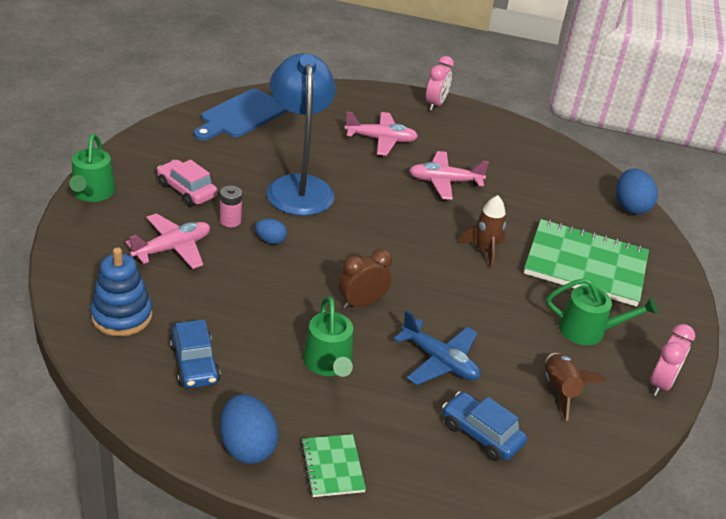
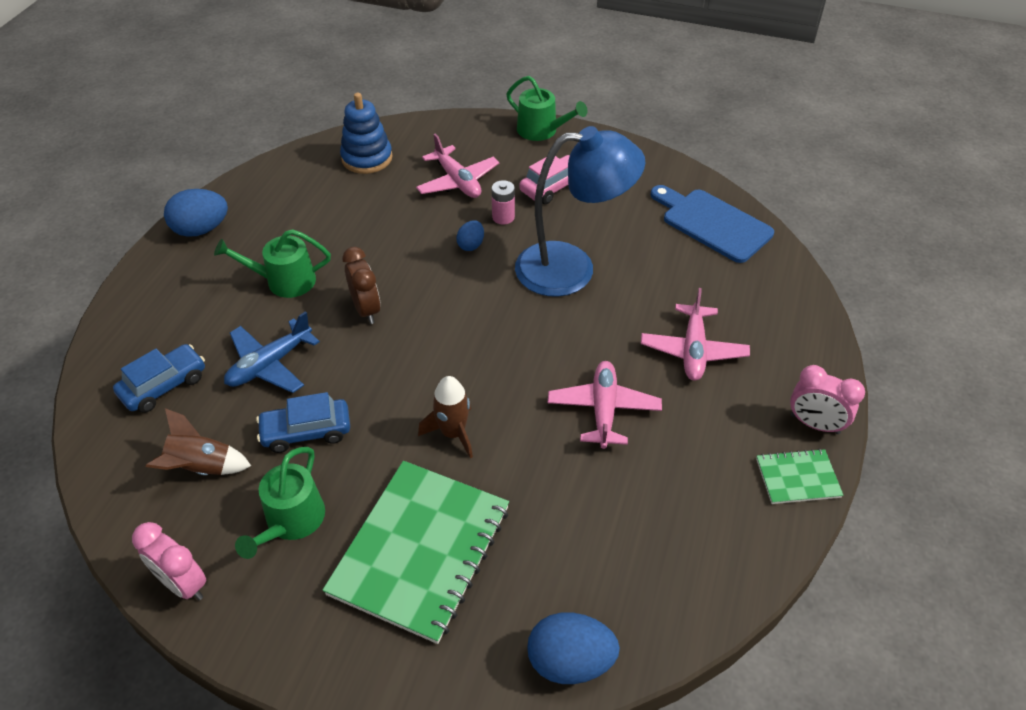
camera: 100 degrees right, 10 degrees up
(92, 193) = (541, 131): green watering can -> green watering can turned 150 degrees counterclockwise
(194, 363) = (302, 199): blue car -> blue car (306, 432)
(332, 467) = (163, 278): green notebook -> green notebook (797, 478)

